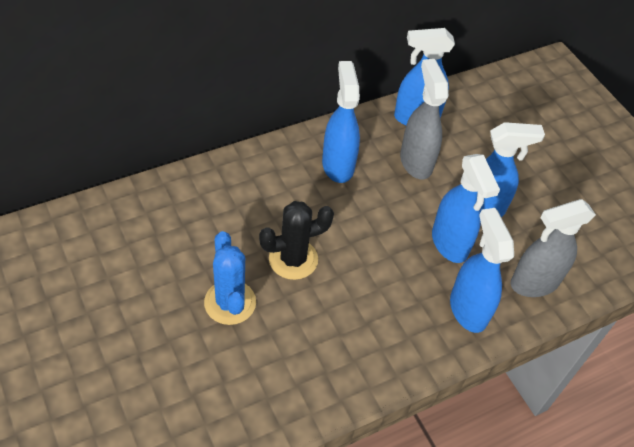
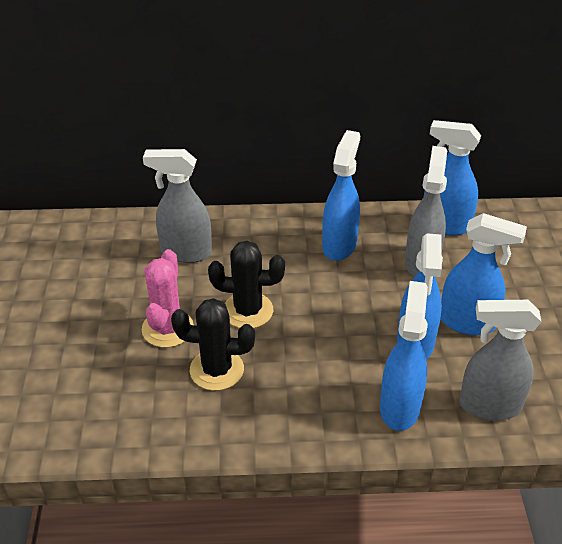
camera: 30 degrees right, 10 degrees down
(200, 215) = (185, 252): none -> grey spray bottle
(230, 302) = (167, 328): blue cactus -> pink cactus
(298, 329) = (216, 370): none -> black cactus

